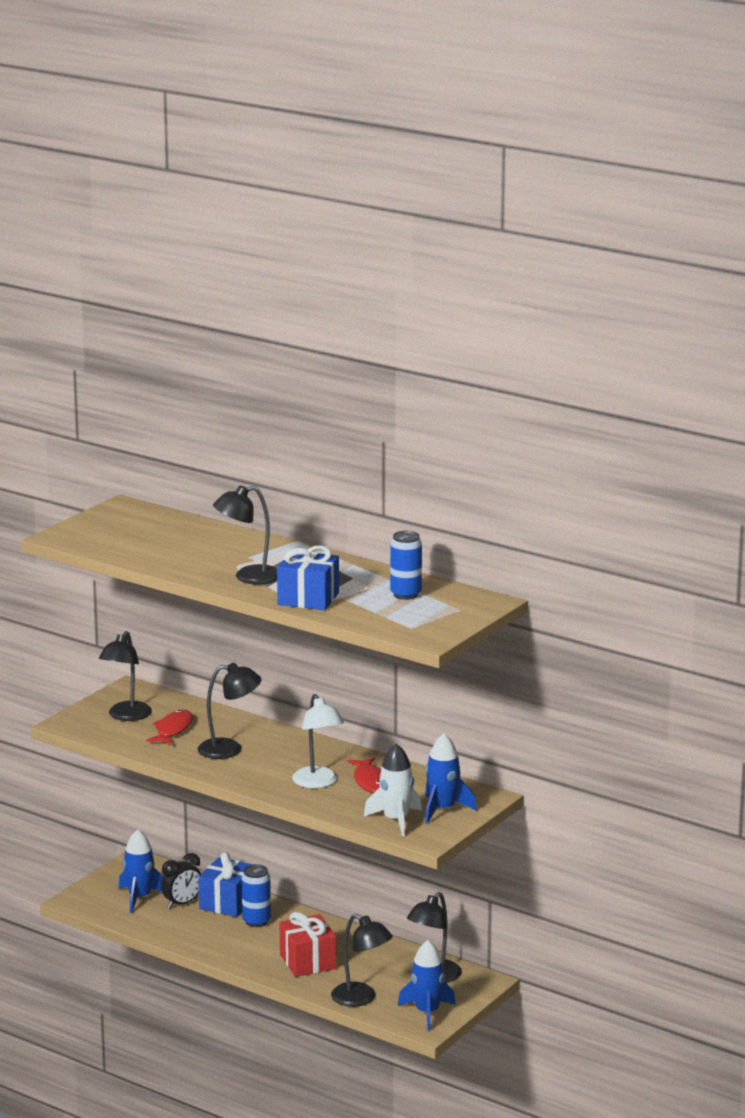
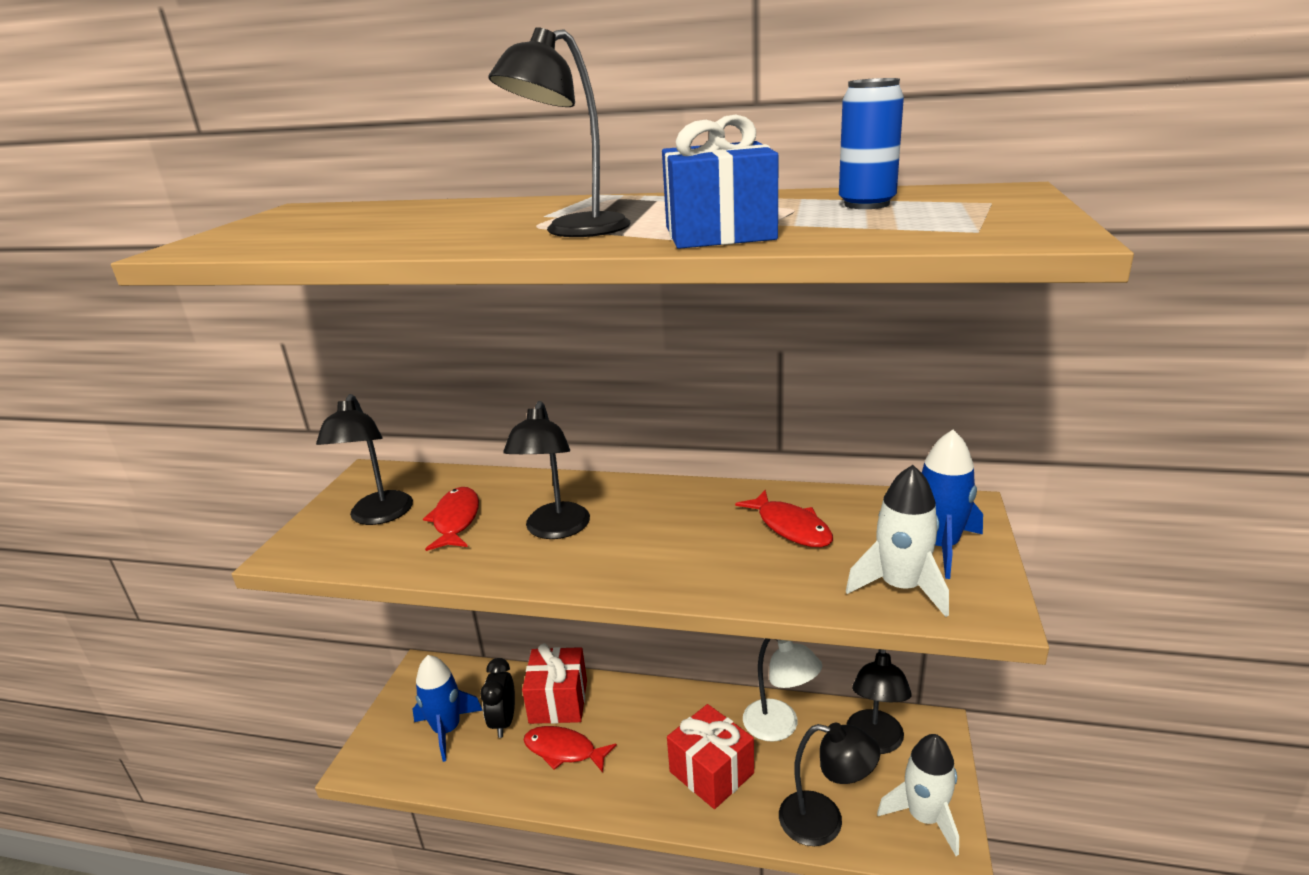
camera: 20 degrees left, 5 degrees up
(182, 903) = (504, 722): black clock -> black clock turned 150 degrees clockwise
(215, 928) = (564, 750): none -> red fish
(228, 903) = (558, 701): blue gift -> red gift
(229, 749) = (555, 530): black lamp -> black lamp turned 120 degrees clockwise
(256, 921) = (608, 721): blue can -> none
(318, 783) = (723, 551): white lamp -> white lamp (780, 727)
(427, 1012) = (924, 816): blue rocket -> white rocket

